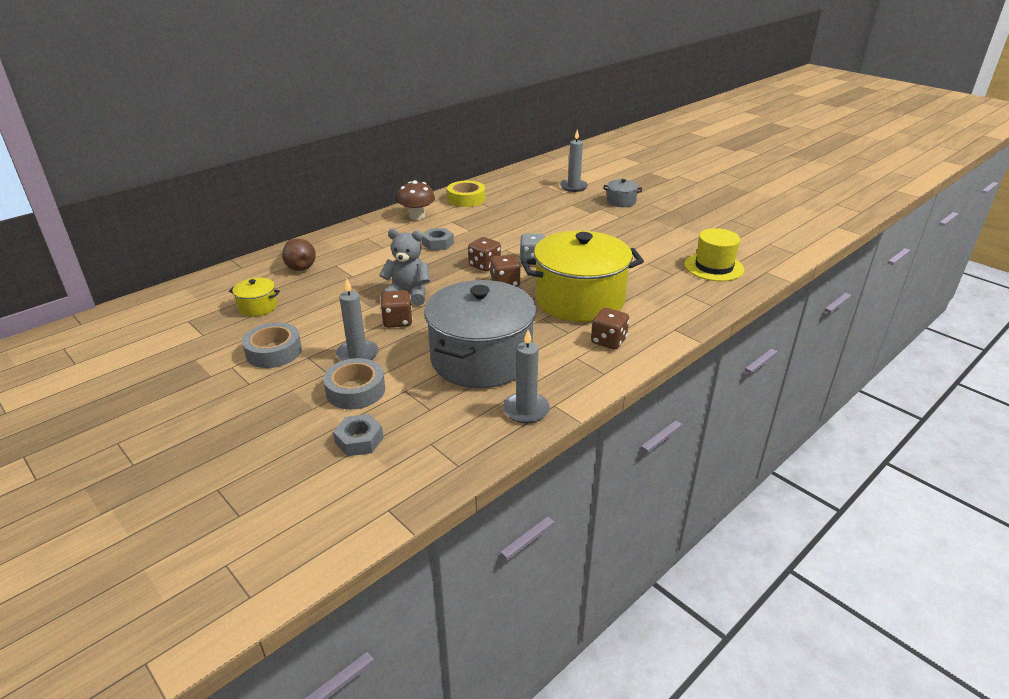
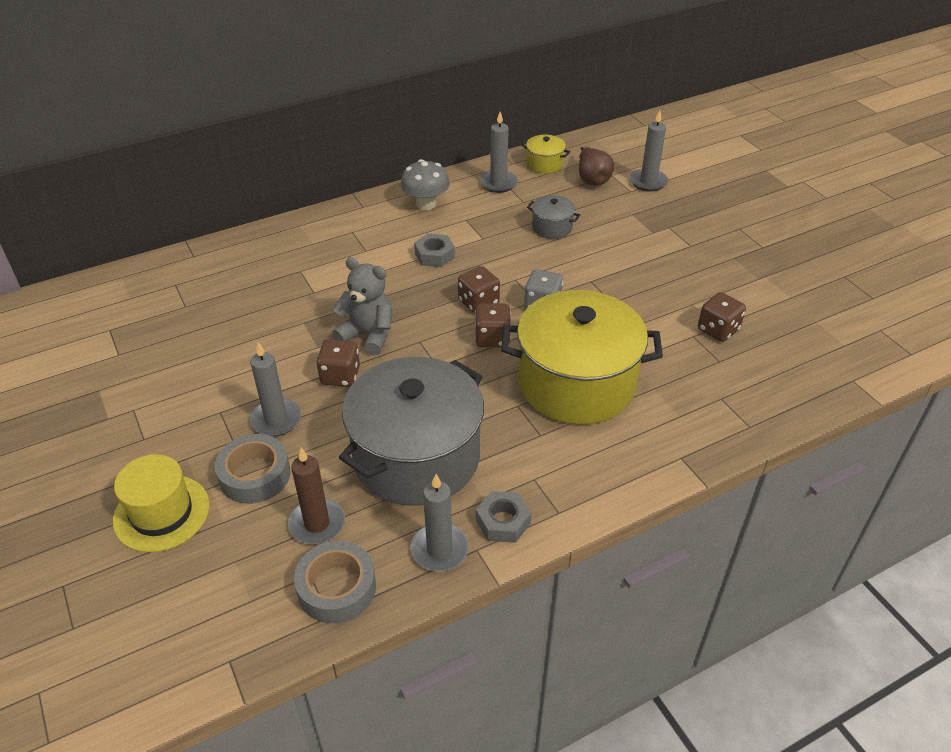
camera: 15 degrees right, 10 degrees up
(258, 307) = (191, 322): yellow pot -> yellow pot (544, 164)
(274, 352) = (185, 396): grey tape -> grey tape (337, 588)
(299, 266) = (258, 265): brown pear -> brown pear (592, 179)
(359, 440) = (233, 551): grey nut -> grey nut (503, 522)
(417, 216) = (426, 204): brown mushroom -> grey mushroom
(421, 411) = (317, 524): none -> brown candle
(466, 199) = (498, 183): yellow tape -> grey candle
(608, 341) = (585, 460): brown dice -> brown dice (718, 330)
(621, 202) = (702, 219): grey pot -> grey pot (552, 227)
(714, 267) = (781, 359): yellow hat -> yellow hat (161, 513)

